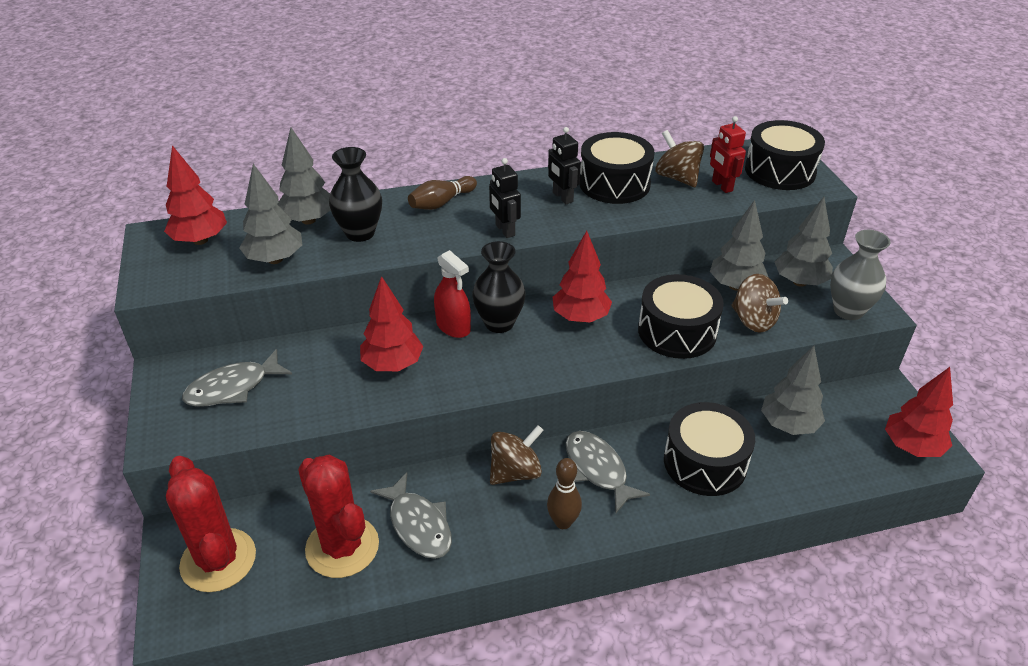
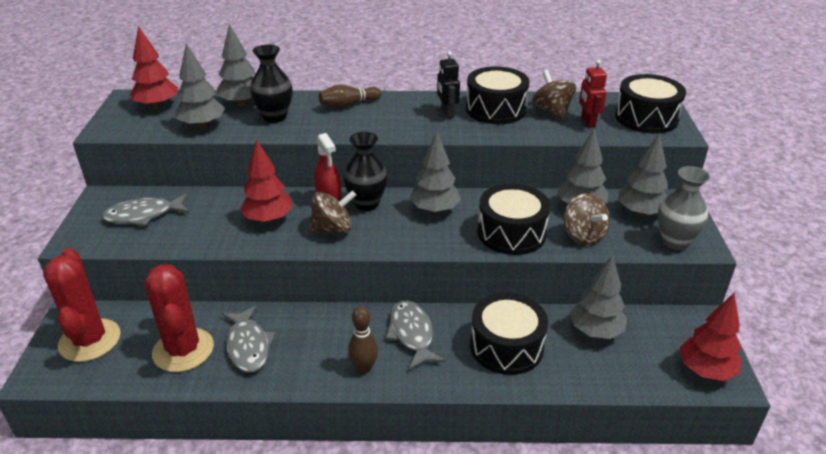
camera: 15 degrees right, 5 degrees down
(504, 230) = (387, 130): black robot -> none
(515, 472) = (343, 323): brown spinning top -> brown spinning top (332, 229)
(580, 317) = (435, 210): red tree -> grey tree

